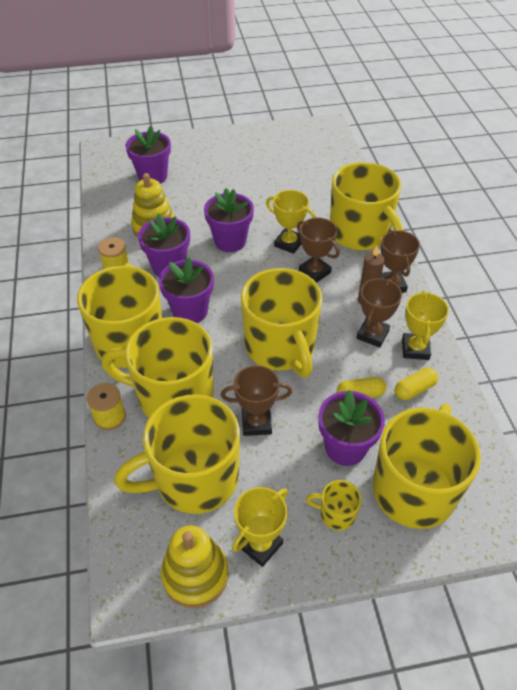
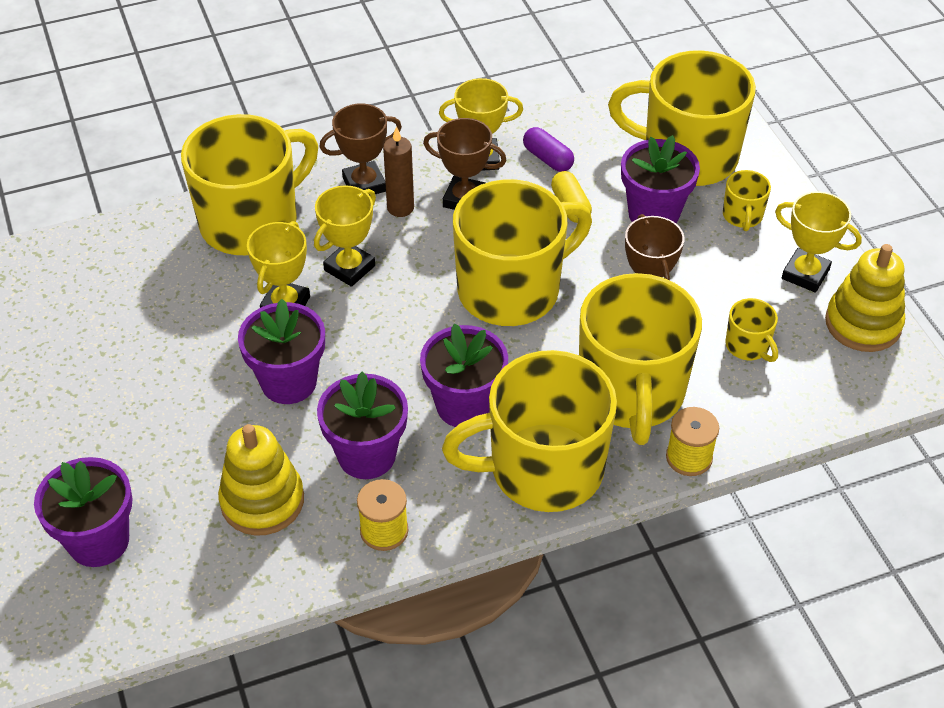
camera: 100 degrees left, 0 degrees up
(194, 479) = (748, 346): yellow mug -> yellow mug, size x0.42
(314, 272) = (349, 268): brown trophy -> yellow trophy
(414, 389) = (548, 158): yellow capsule -> purple capsule

